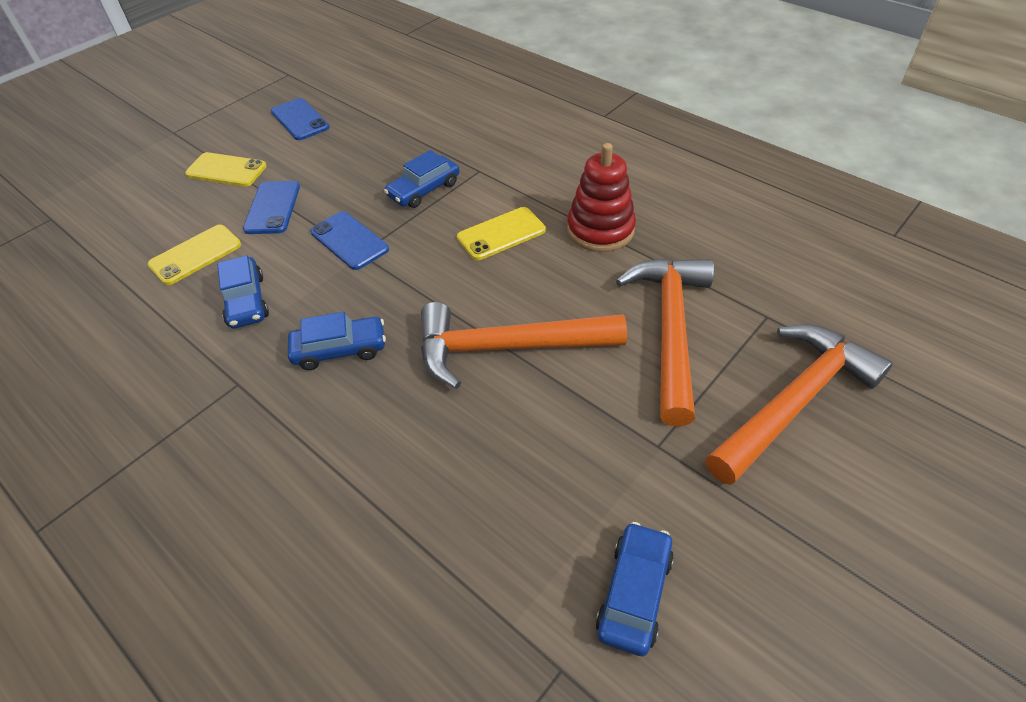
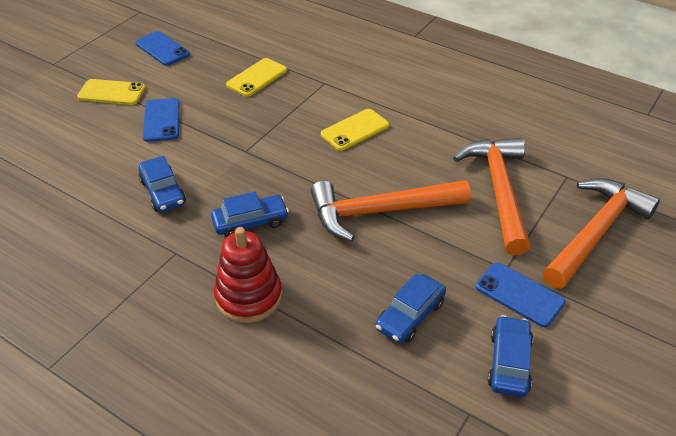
camera: 10 degrees left, 5 degrees down
(195, 255) = (108, 160): yellow phone -> yellow phone (257, 78)
(349, 241) = (234, 142): blue phone -> blue phone (519, 294)
(424, 190) = (284, 100): blue car -> blue car (410, 315)
(600, 230) = (431, 123): red stacking toy -> red stacking toy (249, 296)

